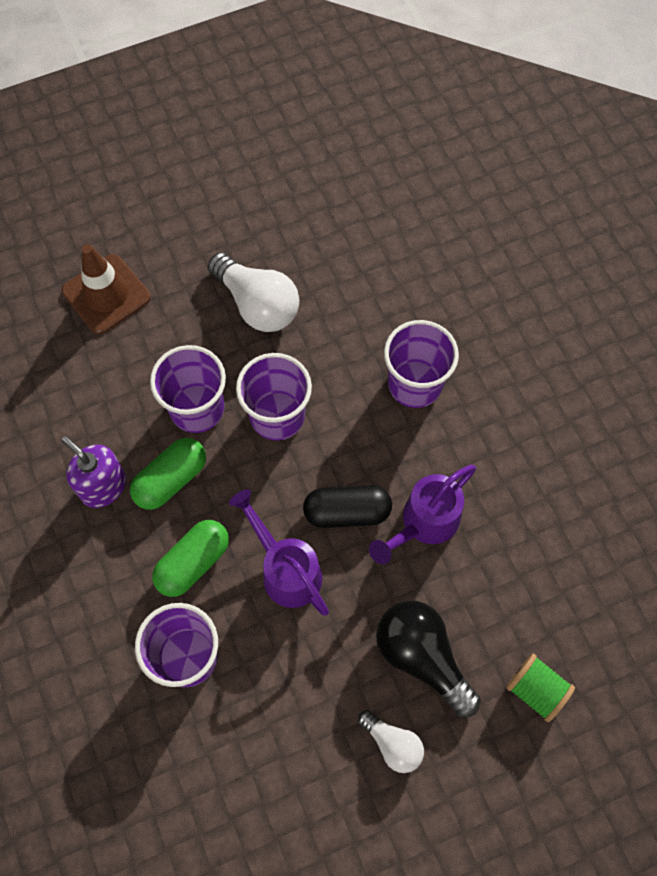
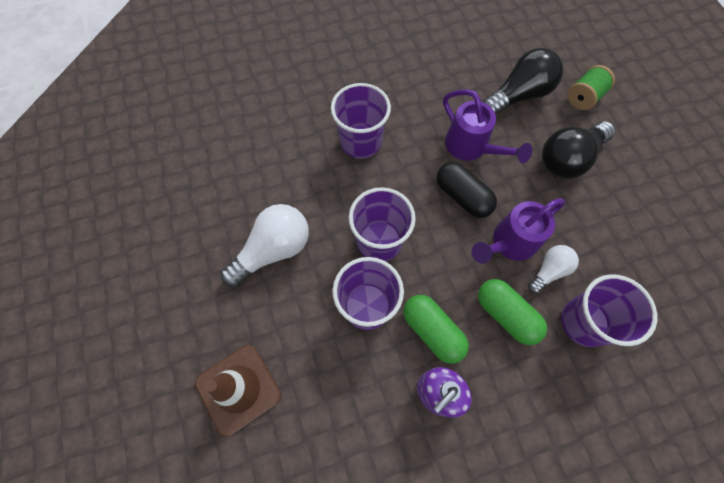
camera: 85 degrees left, 0 degrees up
(347, 512) = (462, 196): black capsule -> black capsule turned 45 degrees counterclockwise
(392, 744) = (630, 182): white light bulb -> white light bulb (549, 271)
(524, 591) = (518, 95): none -> black light bulb

